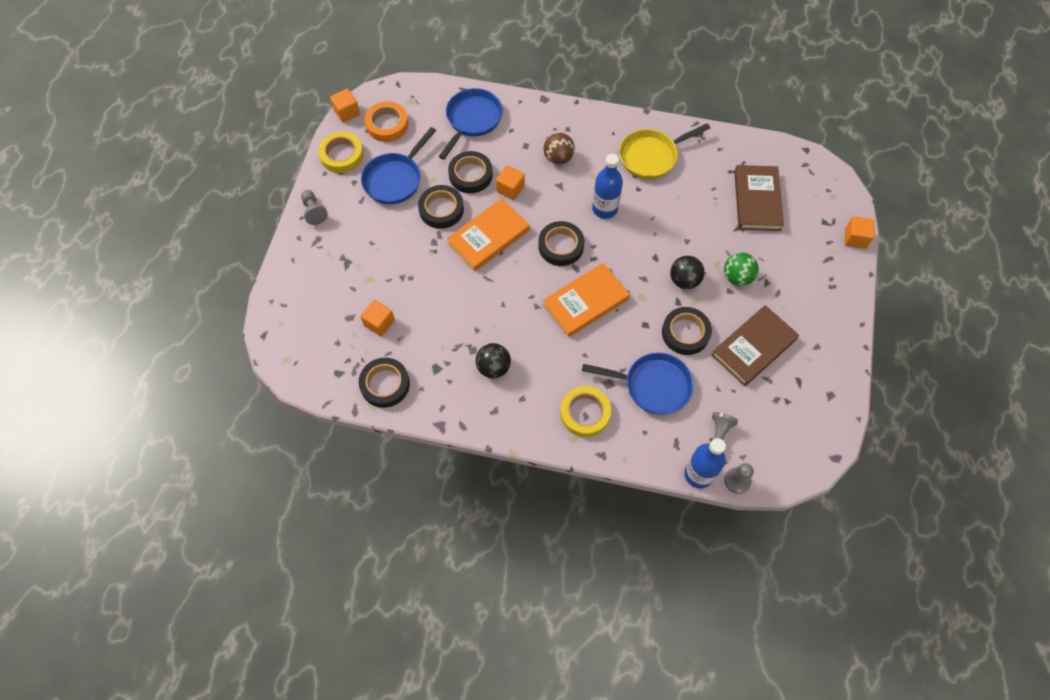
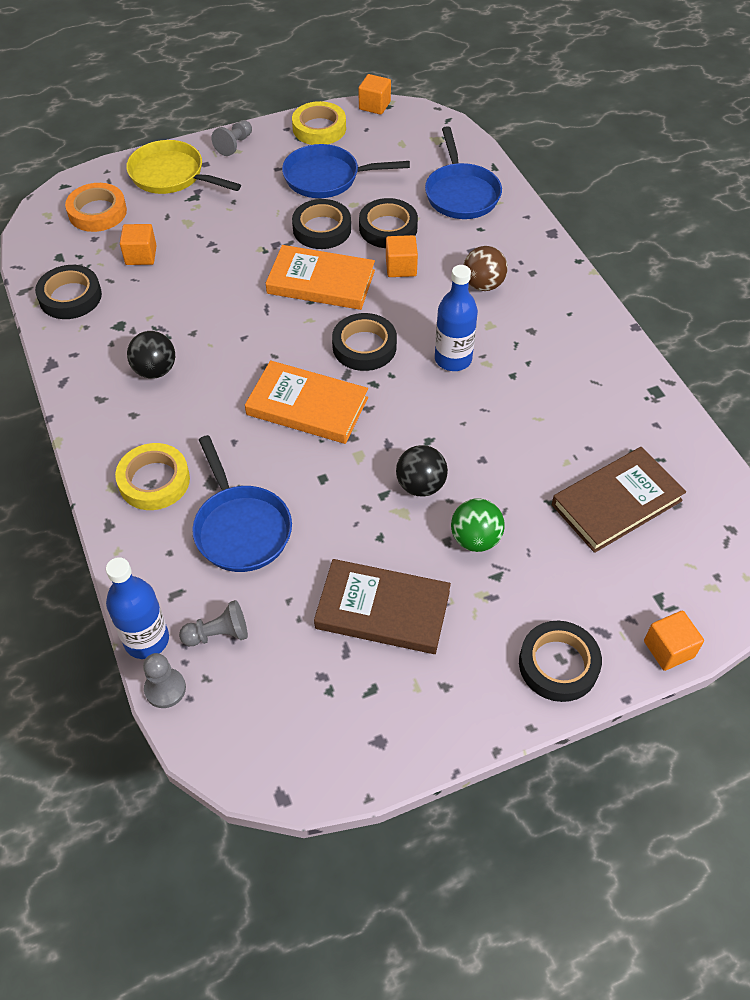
camera: 55 degrees right, 10 degrees down
(387, 124) = (389, 138): orange tape -> orange tape (97, 212)
(472, 120) = (461, 193): blue pan -> blue pan turned 90 degrees clockwise
(651, 156) = (573, 364): yellow pan -> yellow pan (171, 175)
(685, 333) = (344, 524): black tape -> black tape (558, 664)

